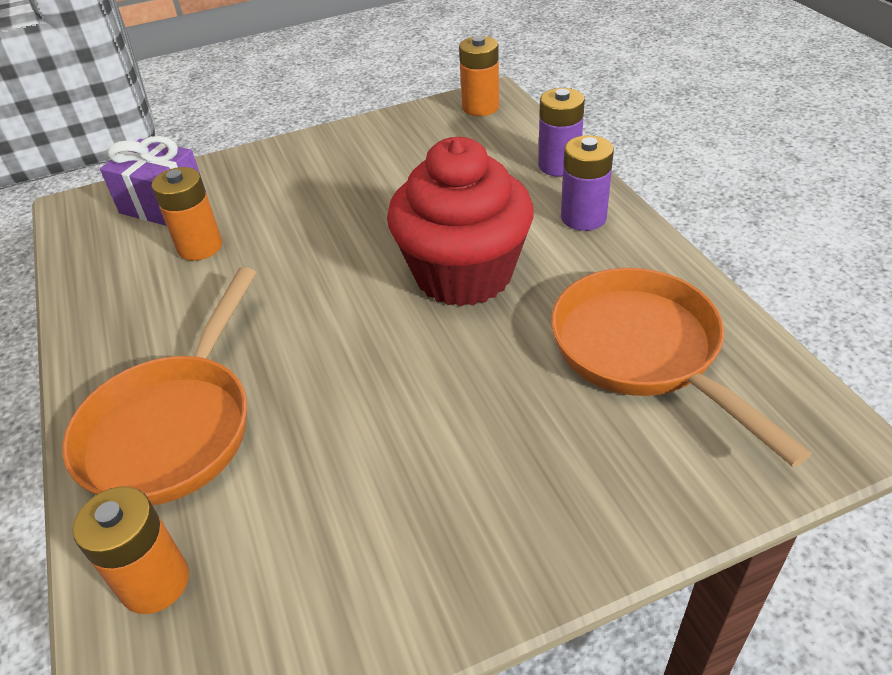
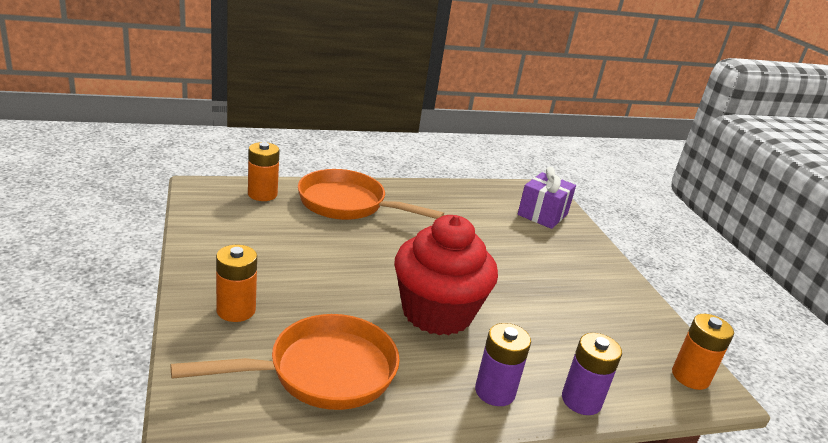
camera: 90 degrees right, 15 degrees down
(200, 247) = (494, 222): orange battery -> orange battery (236, 310)

